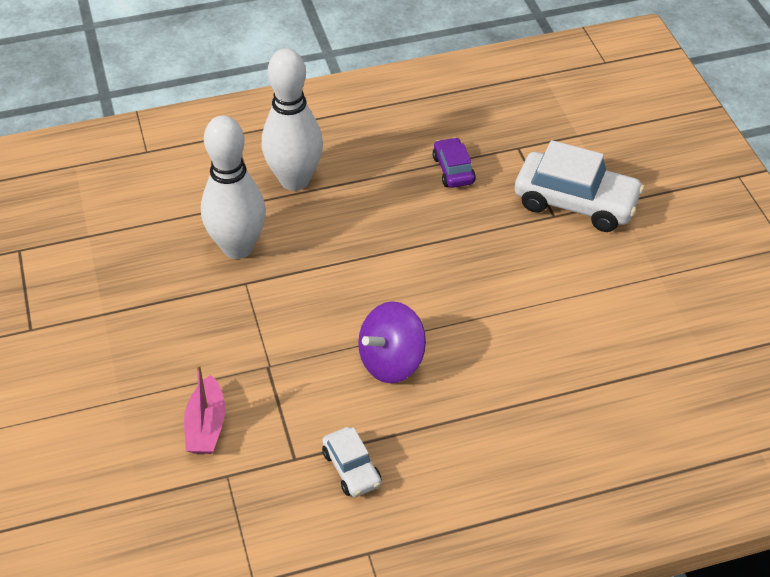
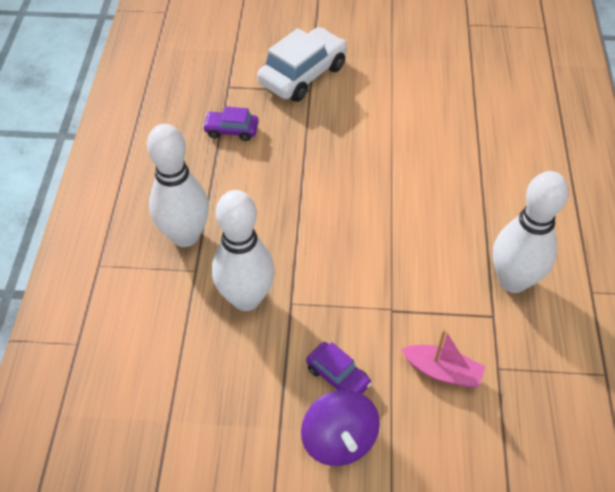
camera: 70 degrees left, 5 degrees up
(172, 341) = (338, 376): none -> purple car
(352, 468) = (513, 281): white car -> white bowling pin
(391, 361) = (416, 226): purple spinning top -> purple spinning top (339, 440)

